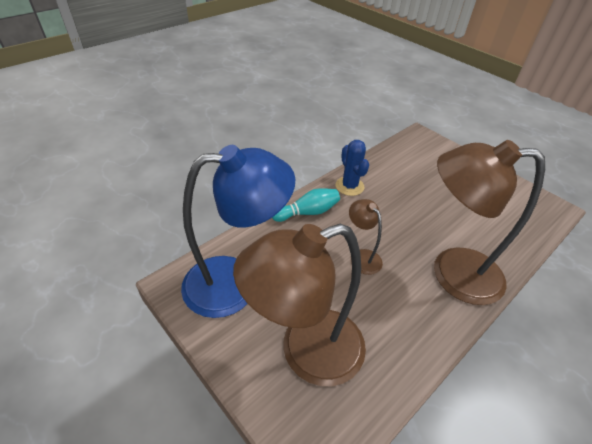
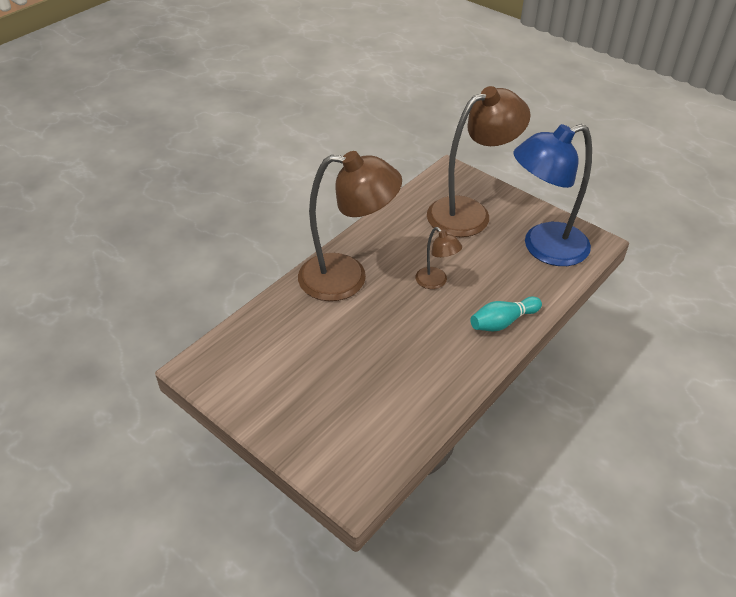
camera: 175 degrees right, 0 degrees up
(349, 186) = (460, 365): blue cactus -> none

